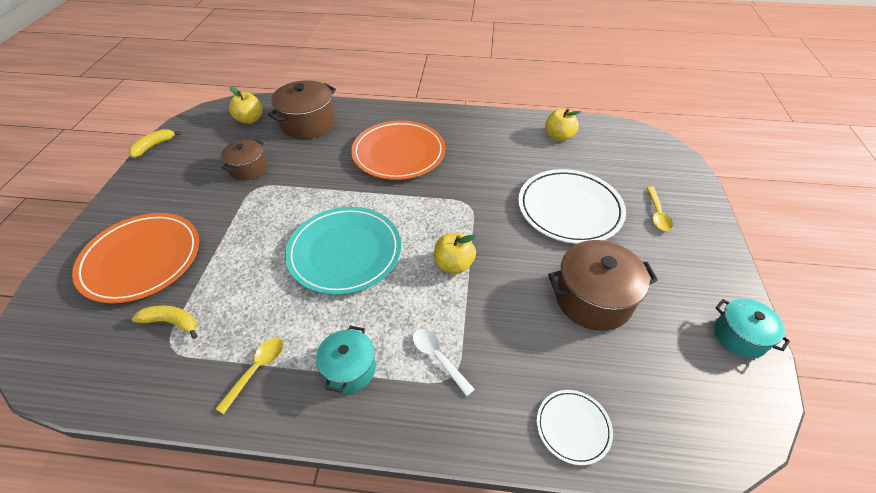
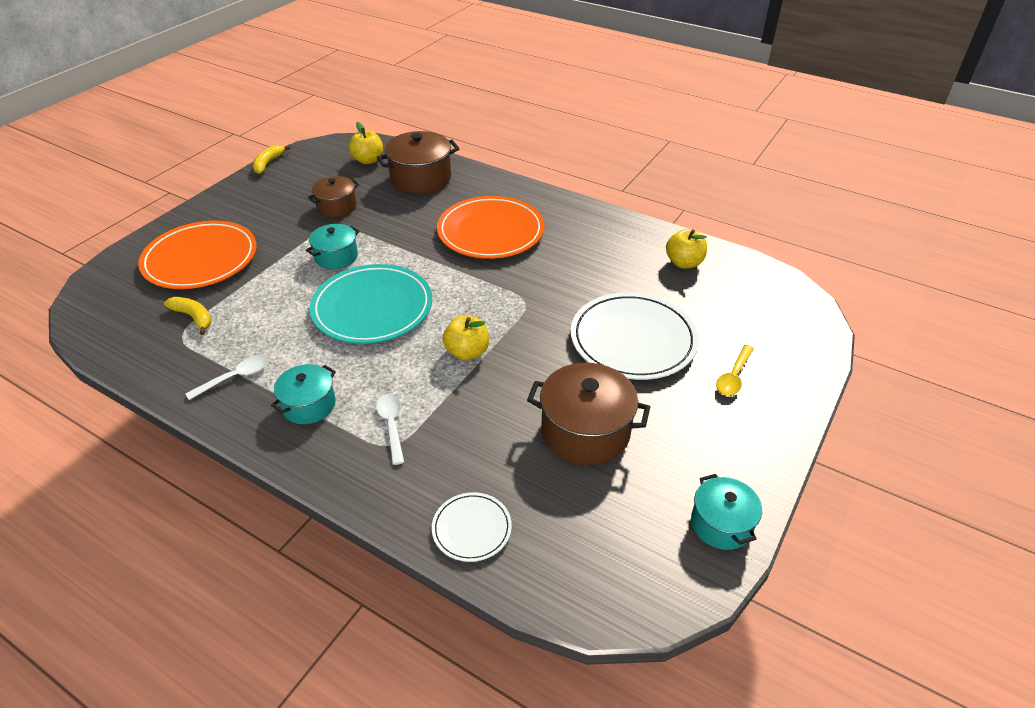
camera: 25 degrees right, 5 degrees down
(153, 146) = (268, 163): yellow banana -> yellow banana turned 45 degrees counterclockwise
(256, 370) = (234, 378): yellow spoon -> white spoon
(279, 215) = (336, 257): none -> turquoise pot

